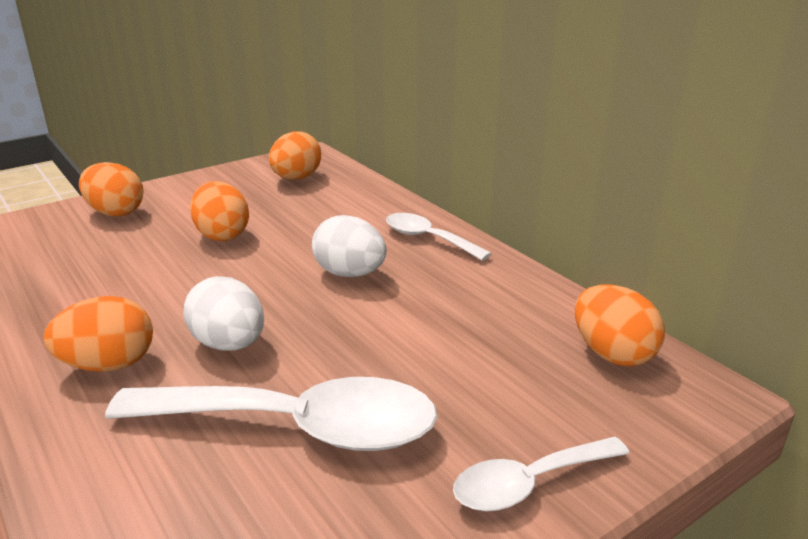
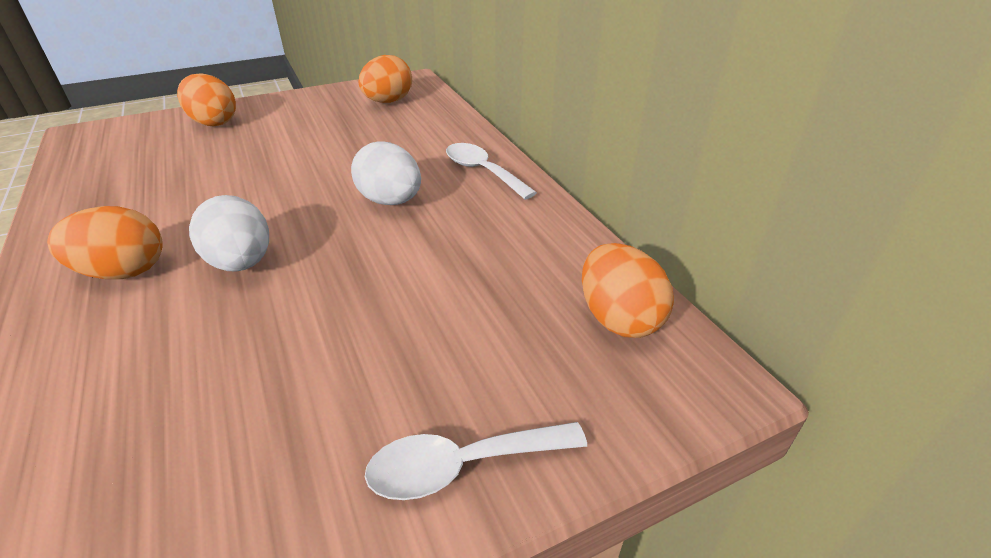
camera: 10 degrees right, 10 degrees up
(222, 235) = (293, 151): orange egg -> none
(298, 427) = (259, 362): white spoon -> none

